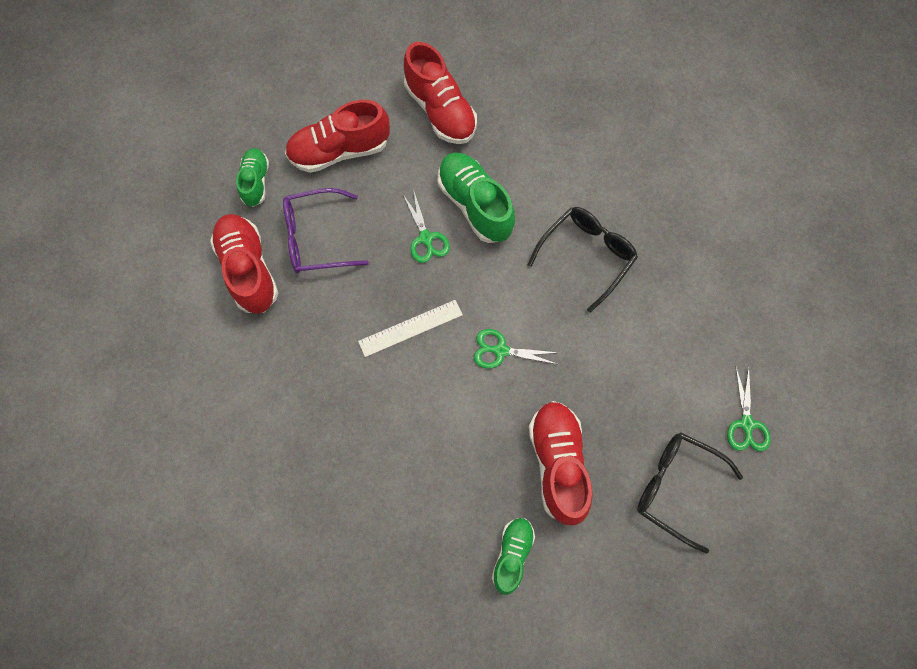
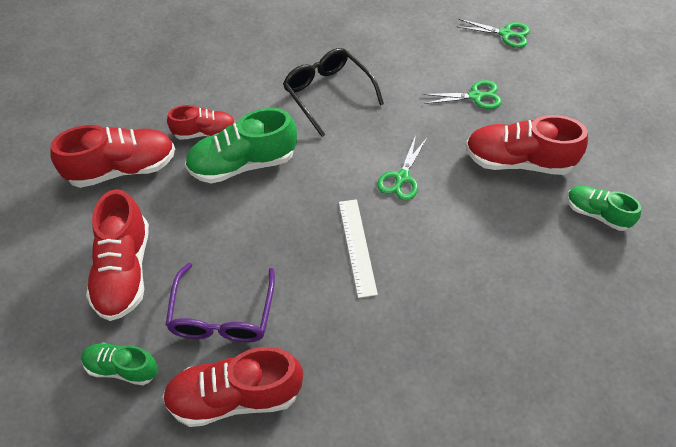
camera: 75 degrees left, 15 degrees down
(426, 238) = (263, 212): green scissors -> green scissors (475, 96)
(501, 161) = (204, 132): none -> red shoe
(677, 488) = (551, 88): black glasses -> none

